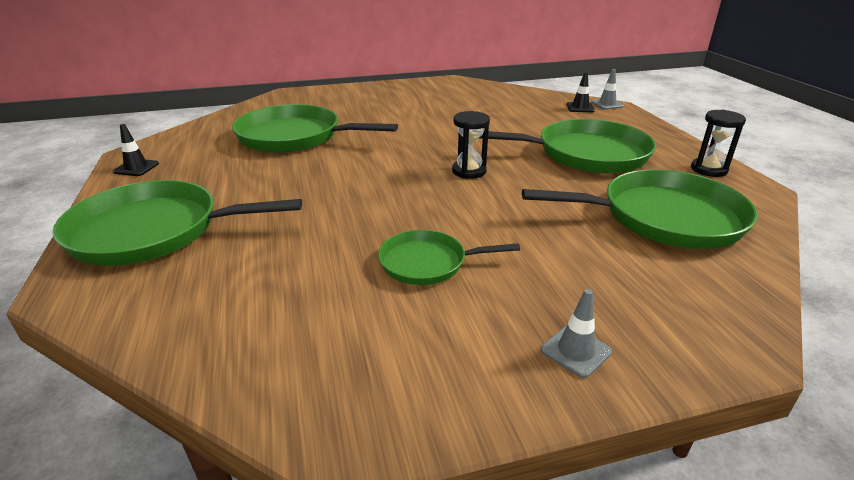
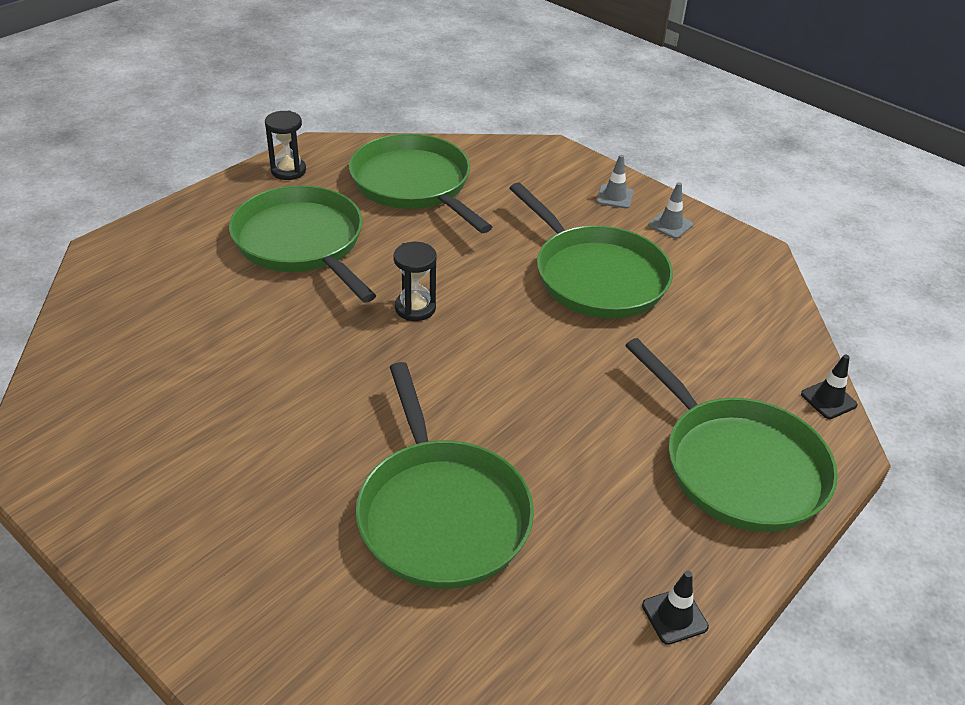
camera: 125 degrees left, 10 degrees up
(427, 263) = (596, 276): green pan -> green pan, size x1.82
(580, 107) = (126, 276): black traffic cone -> black traffic cone (828, 399)
(607, 104) = (96, 257): grey traffic cone -> grey traffic cone (670, 225)

